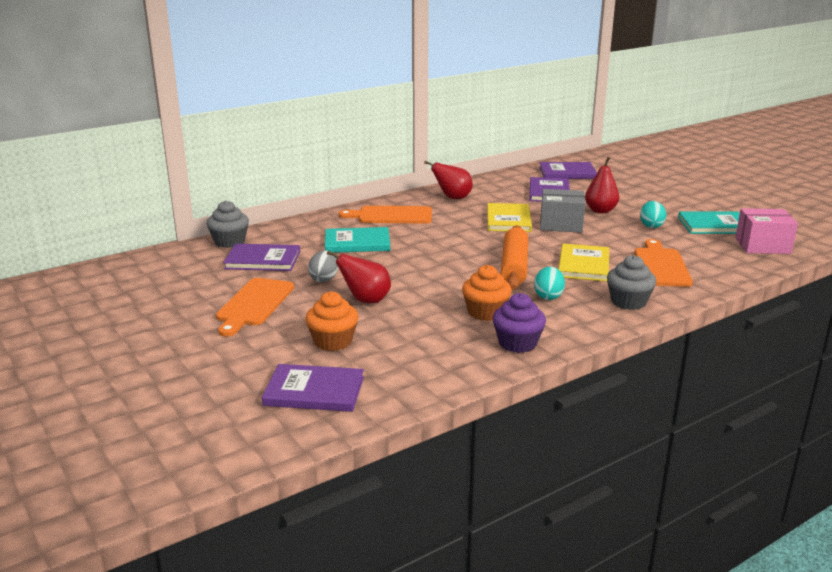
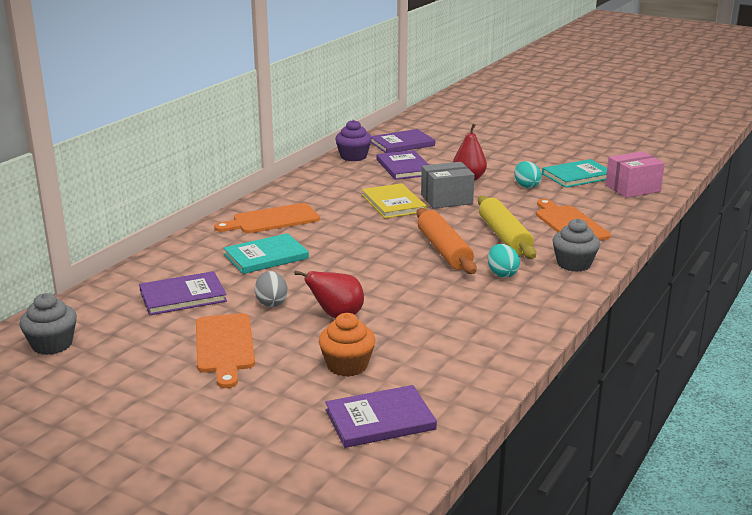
camera: 25 degrees left, 0 degrees up
(229, 242) = (122, 283): grey cupcake -> grey cupcake (52, 344)
(453, 198) = (316, 189): red pear -> none
(485, 312) = (462, 302): orange cupcake -> none
(517, 343) = (518, 325): purple cupcake -> purple cupcake (353, 156)
(583, 265) = (504, 236): yellow book -> yellow rolling pin

